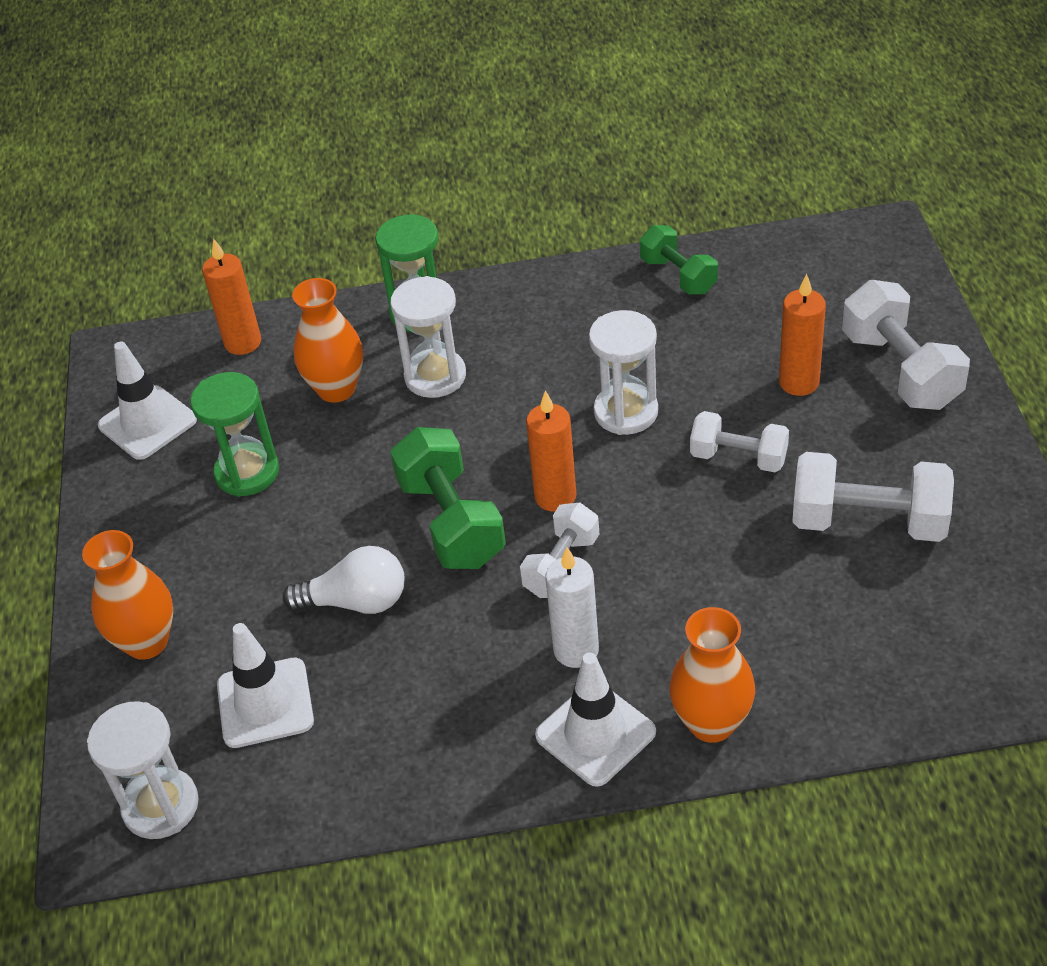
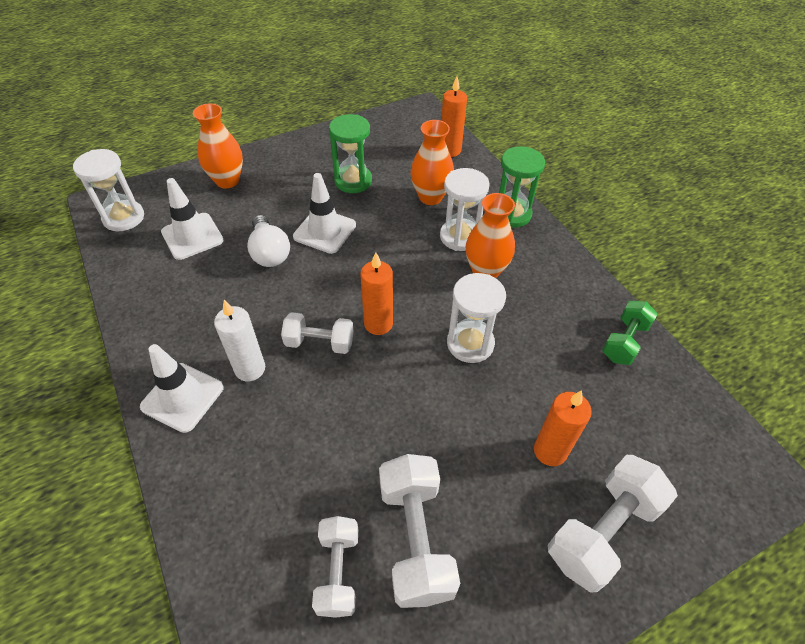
camera: 65 degrees right, 5 degrees up
(147, 423) = (376, 135): white traffic cone -> white traffic cone (325, 231)
(451, 522) = (341, 277): green dumbbell -> none
(711, 723) = (197, 465): orange vase -> orange vase (485, 271)
(738, 457) = (452, 425): white dumbbell -> white dumbbell (338, 571)

